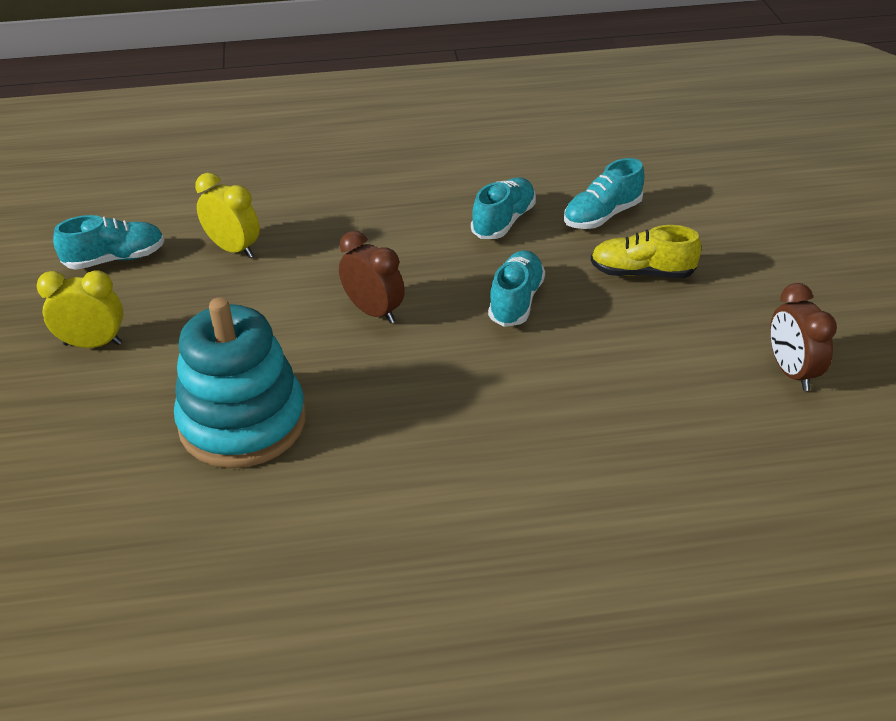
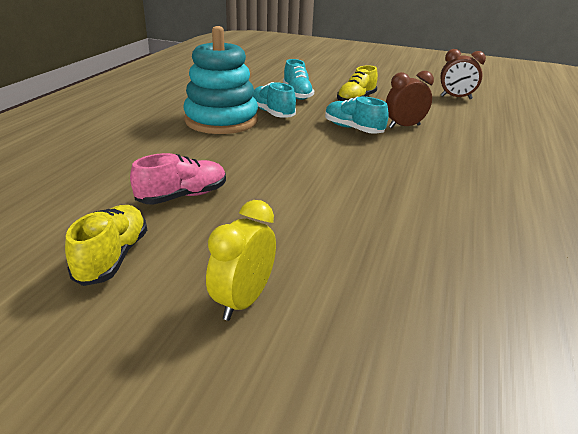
camera: 65 degrees left, 10 degrees down
(115, 259) = (112, 257): turquoise shoe -> yellow shoe
(233, 249) = (182, 196): yellow clock -> pink shoe
(242, 422) = (419, 242): turquoise stacking toy -> turquoise stacking toy (221, 120)
(373, 312) = (324, 166): brown clock -> brown clock (404, 126)

